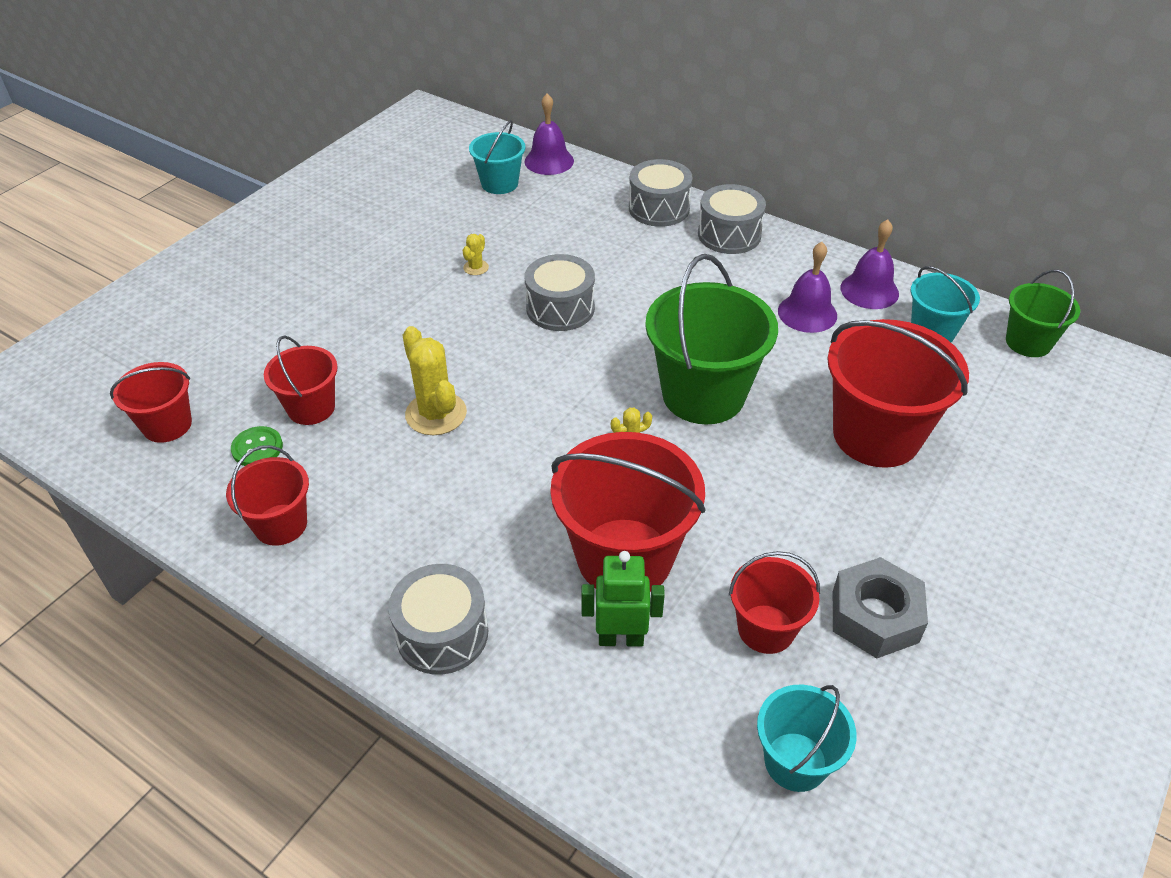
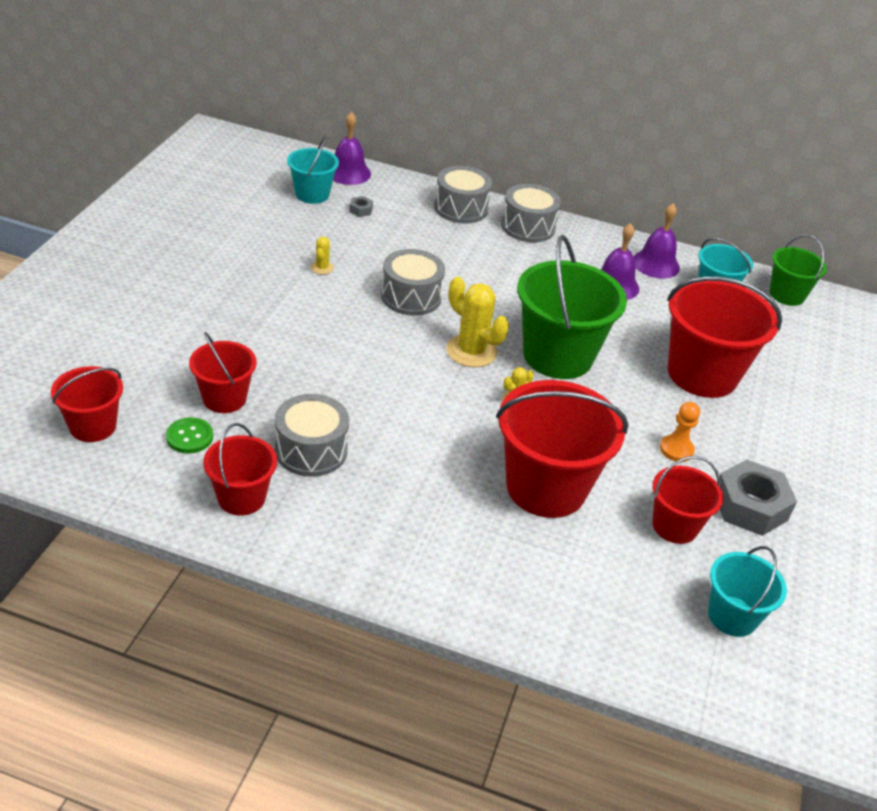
camera: 20 degrees left, 5 degrees down
(436, 414) = (340, 392): yellow cactus -> yellow cactus (471, 351)
(442, 633) = (422, 565): grey drum -> grey drum (311, 450)
(545, 204) = (360, 210): none -> grey nut
(621, 638) = (567, 548): green robot -> none
(806, 529) = (676, 449): none -> orange pawn

